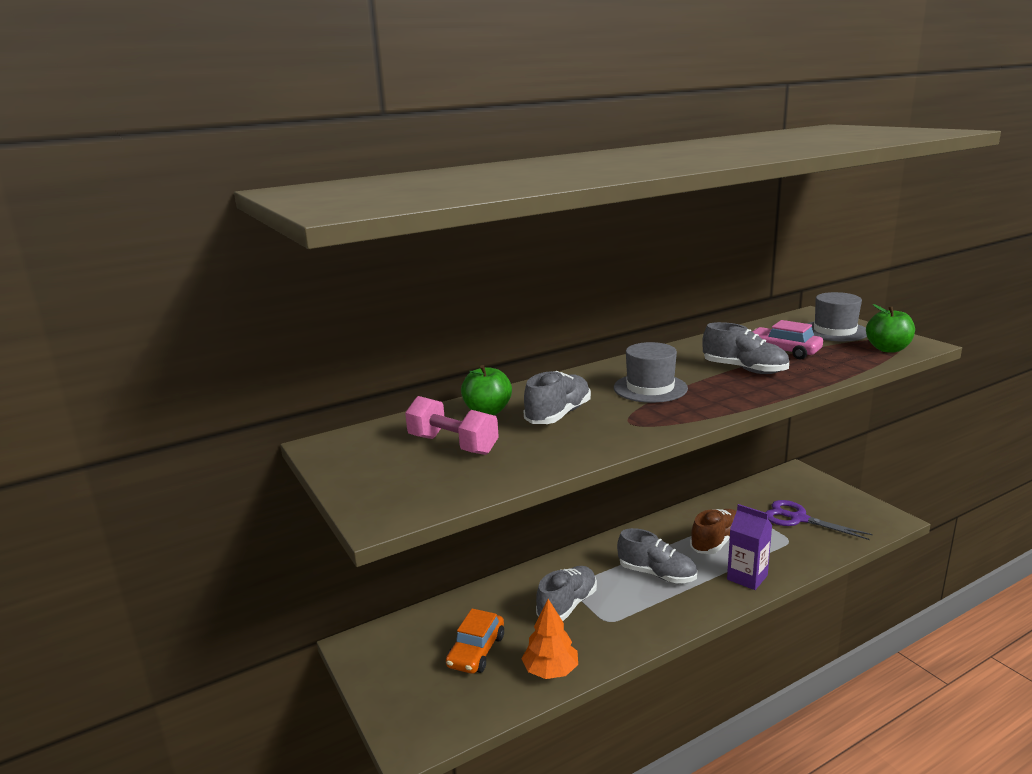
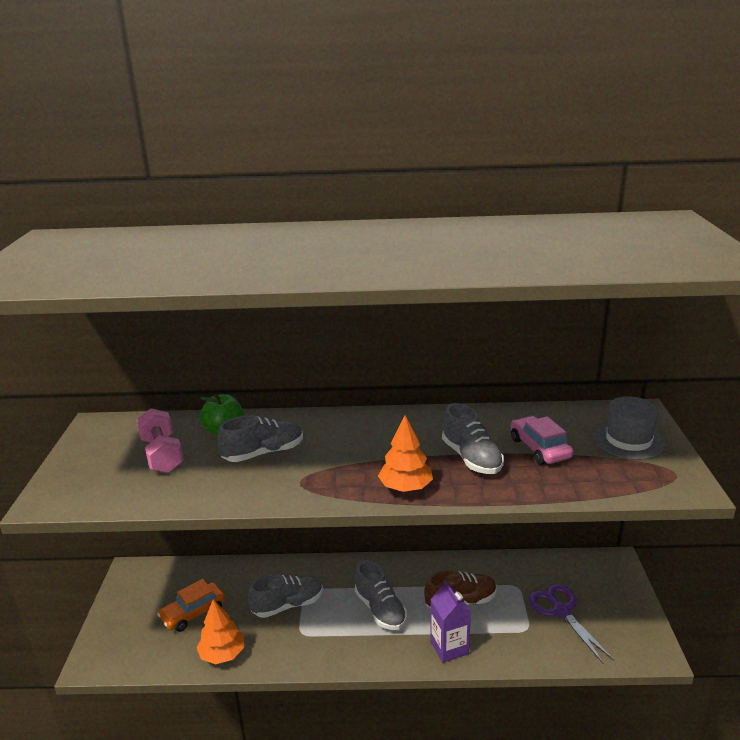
camera: 30 degrees right, 5 degrees up
(650, 388) = (366, 450): grey hat -> none
(727, 400) = (405, 487): none -> orange tree
(888, 349) = (646, 482): green apple -> none

